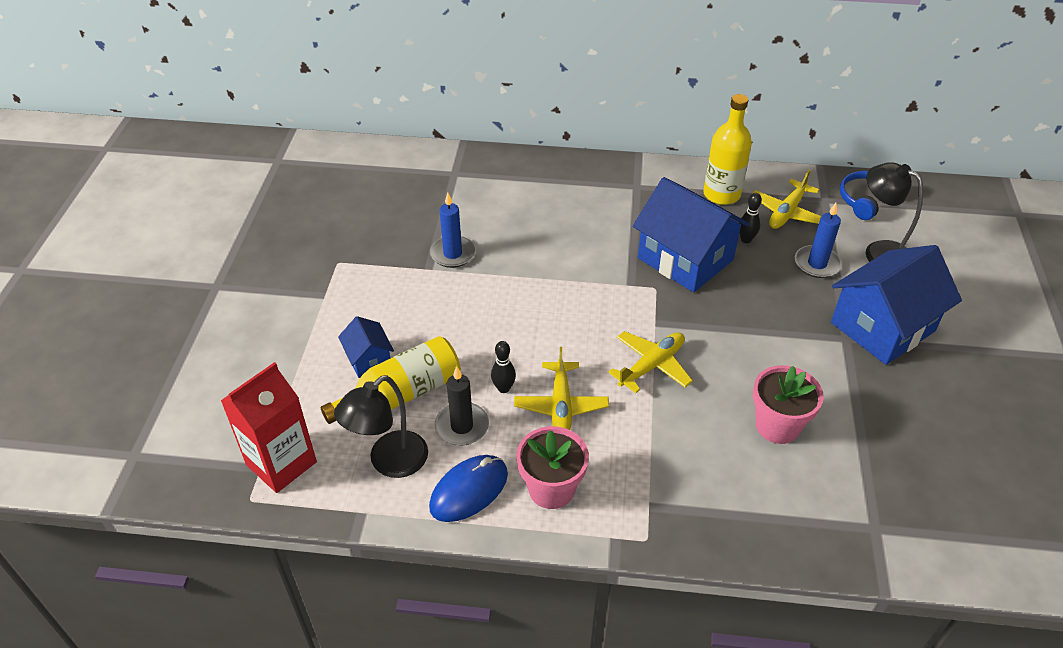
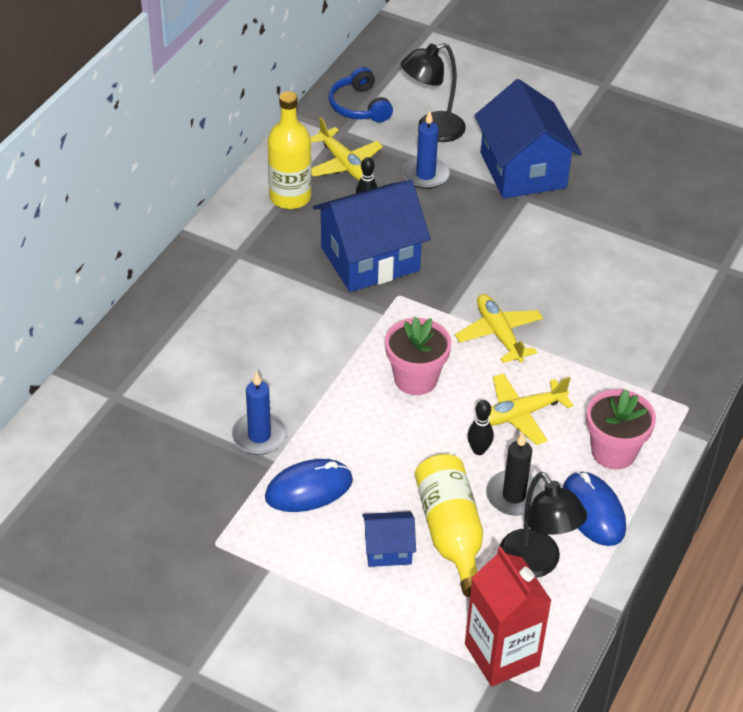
camera: 70 degrees left, 0 degrees up
(412, 296) = (309, 489): none -> blue mouse
(561, 406) = (520, 414): yellow plane -> yellow plane turned 135 degrees clockwise
(777, 426) = (603, 280): pink flower pot -> pink flower pot (415, 379)

